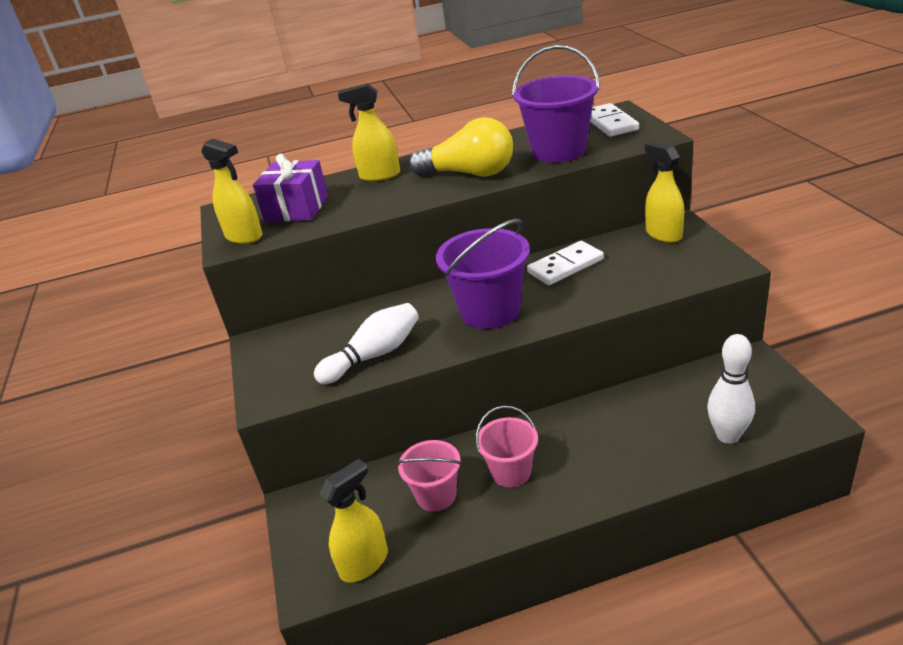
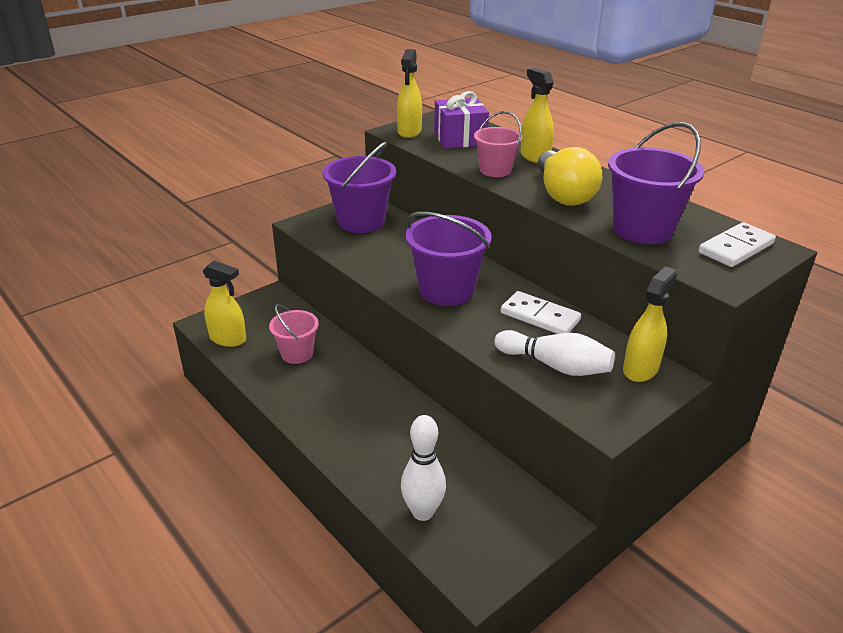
camera: 60 degrees right, 0 degrees up
(303, 349) = (361, 221): none -> purple bucket
(374, 355) = (365, 252): white bowling pin -> white bowling pin (555, 366)
(511, 472) = (332, 385): pink bucket -> pink bucket (495, 170)

